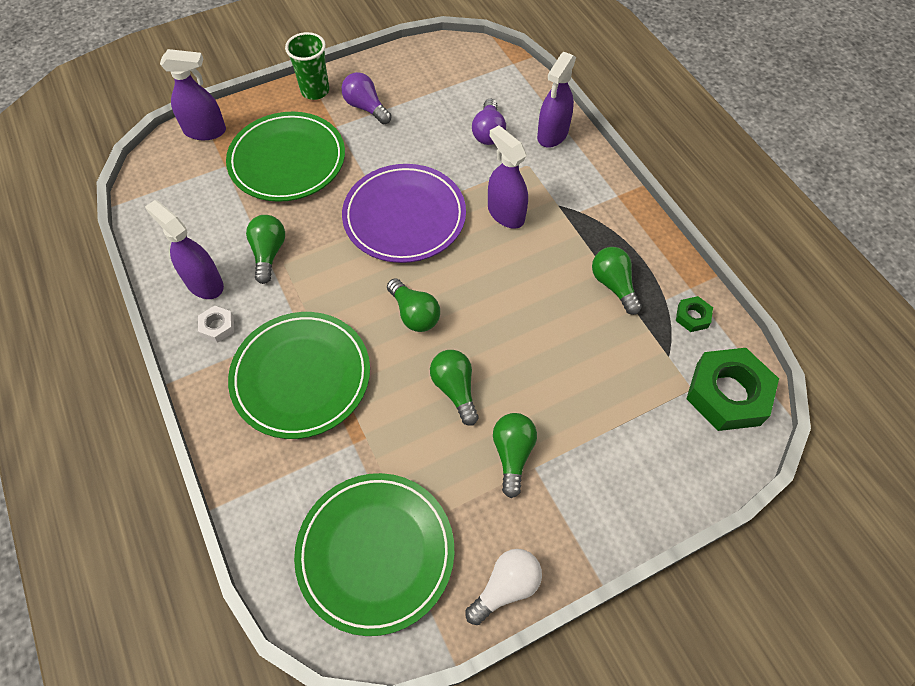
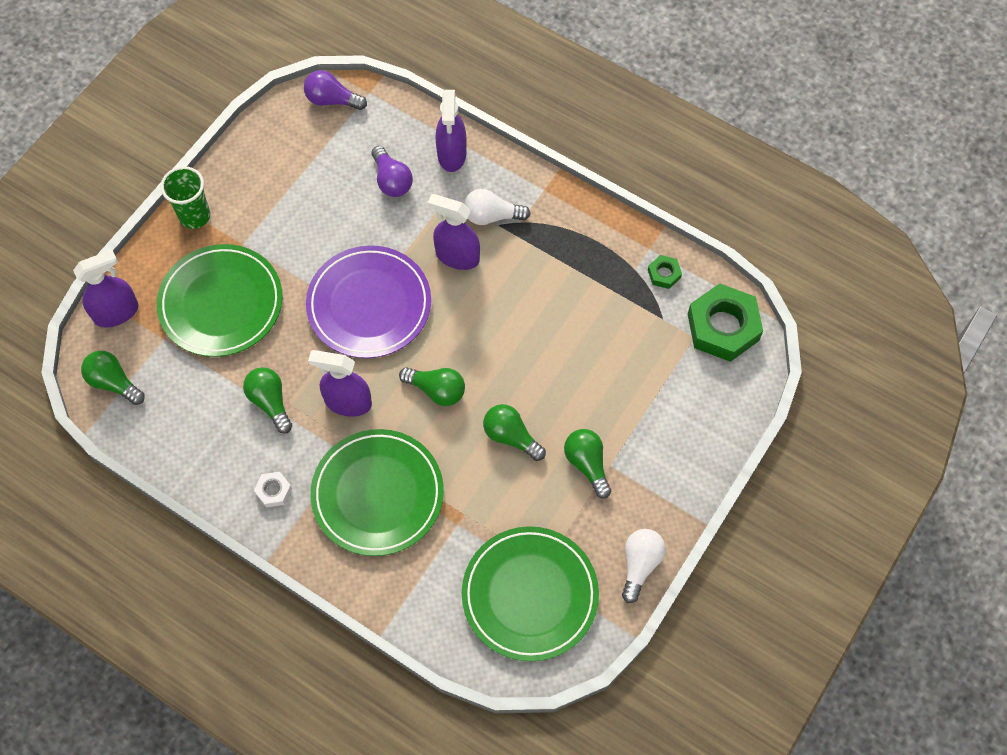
camera: 30 degrees left, 5 degrees up
(204, 283) = (232, 460): purple spray bottle -> purple spray bottle (347, 402)
(366, 107) = (258, 210): purple light bulb -> purple light bulb (332, 100)
(557, 196) = (491, 216): none -> white light bulb
(613, 285) = (586, 278): green light bulb -> green light bulb (113, 382)

